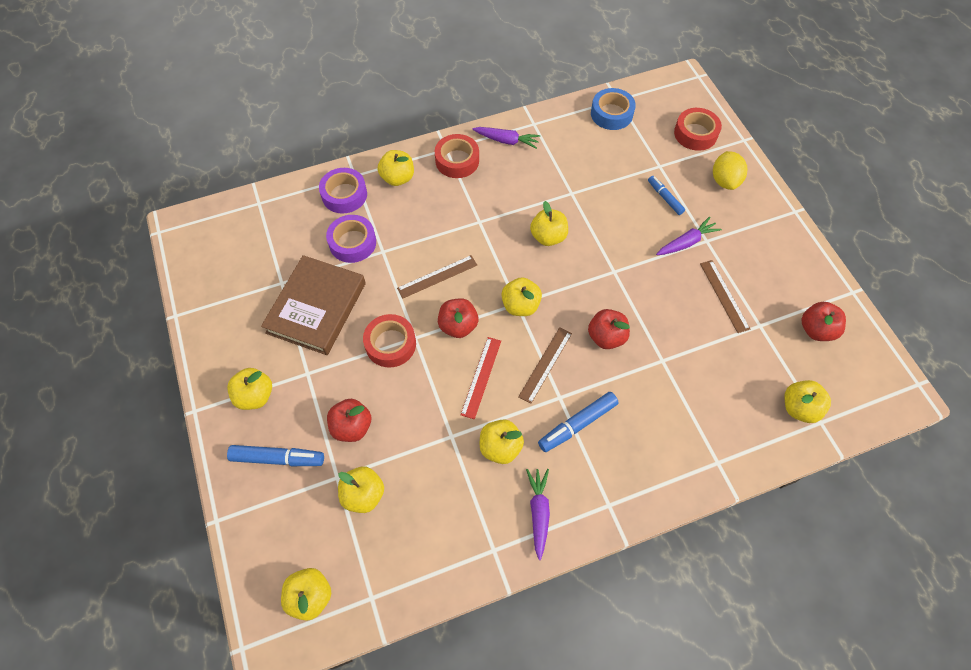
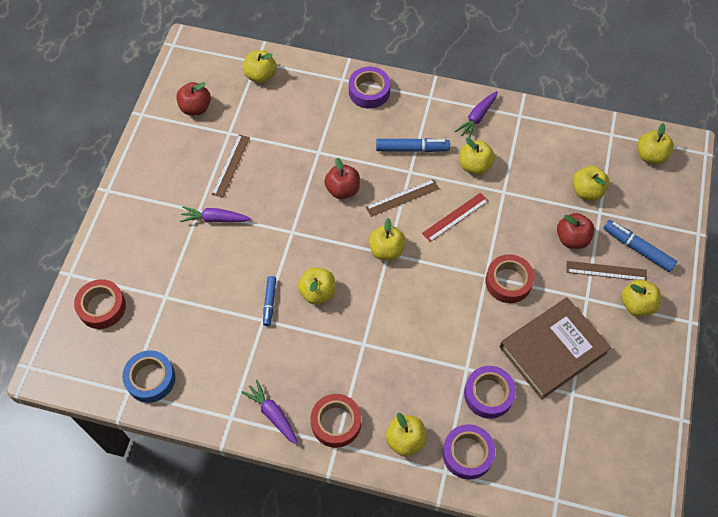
camera: 145 degrees left, 0 degrees up
(437, 276) = (435, 315): brown ruler -> brown ruler (606, 271)
(458, 326) = (446, 264): red apple -> none
(665, 198) = (192, 265): blue marker -> blue marker (269, 302)
(677, 466) = (369, 91): none -> purple tape
(724, 180) = (129, 248): yellow lemon -> none

